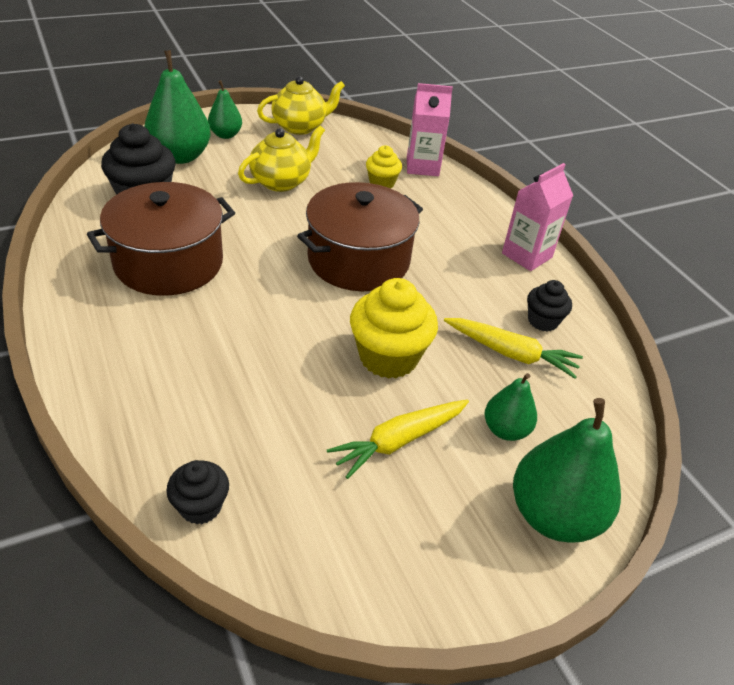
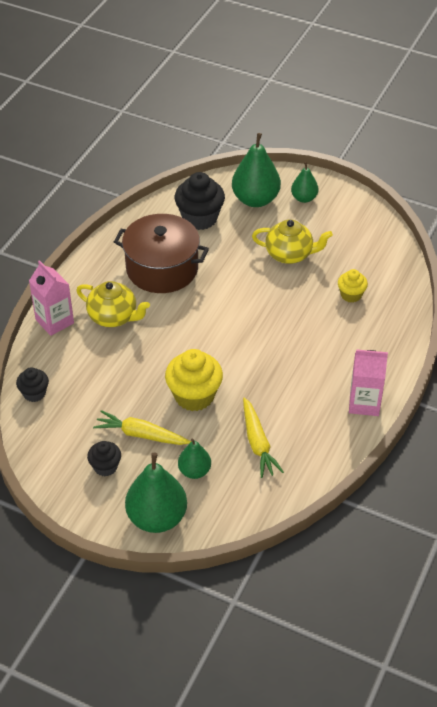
camera: 55 degrees right, 5 degrees up
(300, 127) = (362, 219): yellow teapot -> yellow teapot (113, 317)
(358, 260) = (259, 334): brown pot -> none
(422, 167) = (399, 300): pink carton -> pink carton (54, 321)
(543, 321) = (305, 443): black cupcake -> black cupcake (105, 467)

